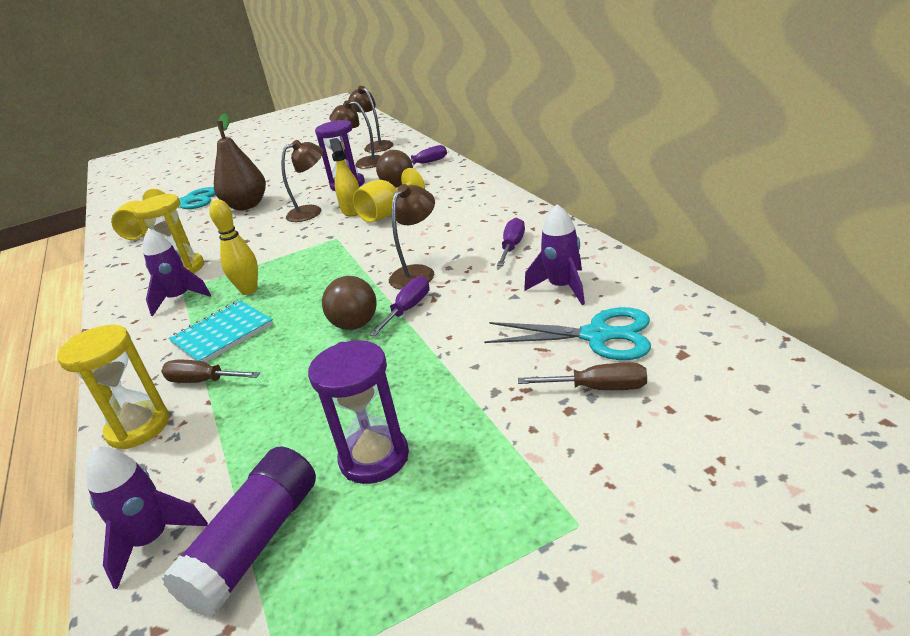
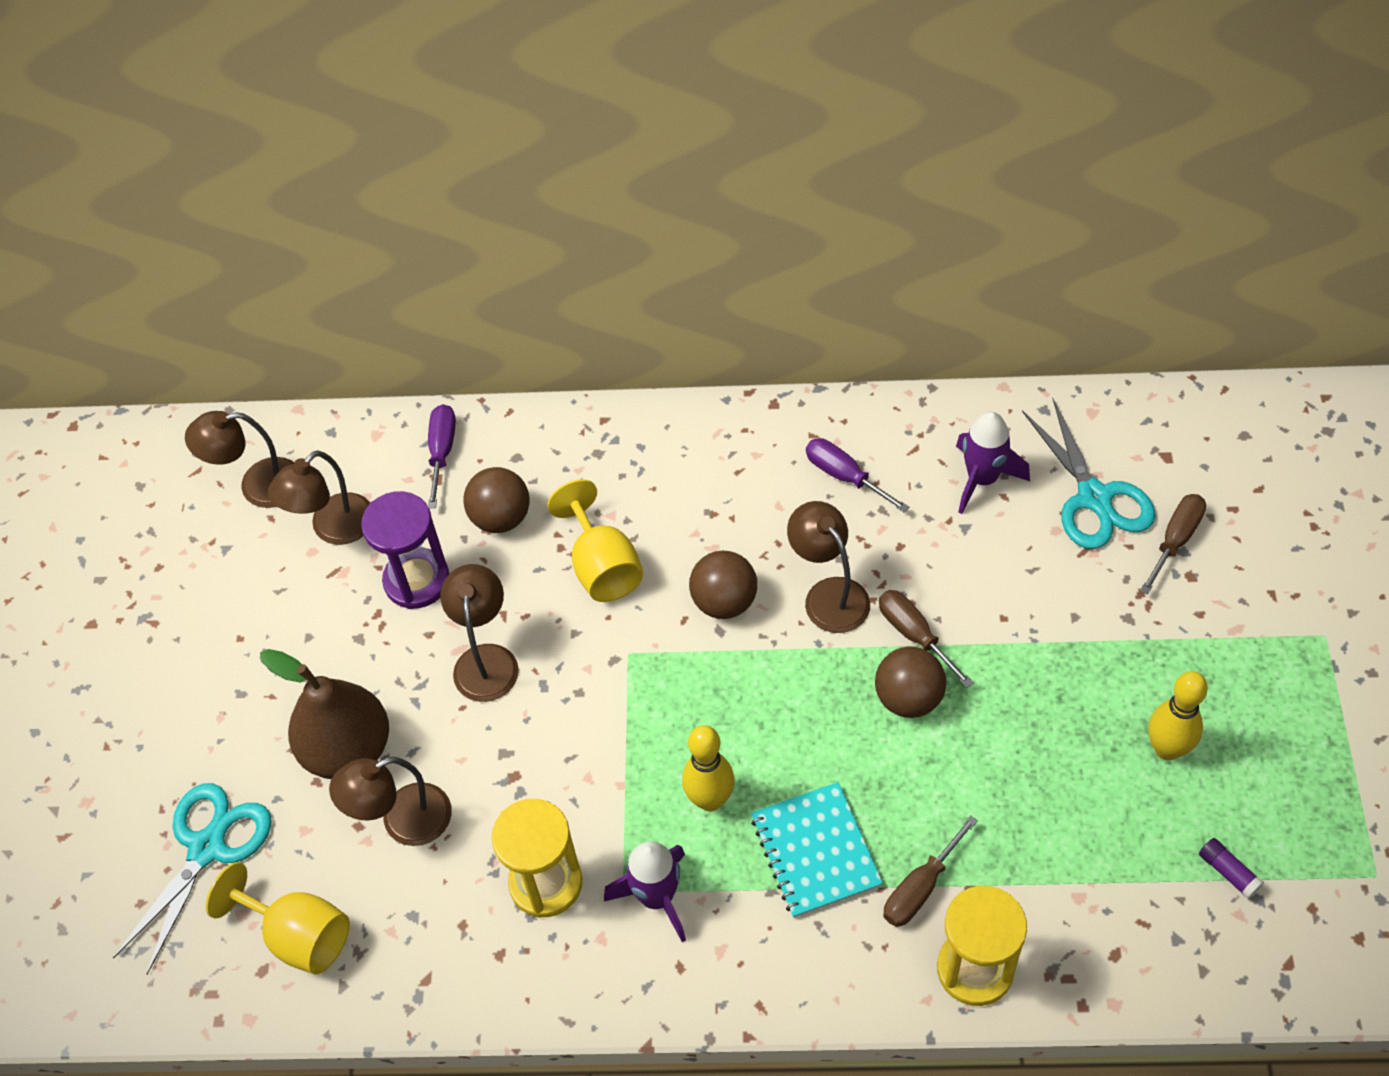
camera: 65 degrees left, 25 degrees up
(152, 540) = (1178, 962): purple rocket -> none
(211, 228) = (403, 821): none -> brown lamp
(255, 544) = (1228, 872): purple glue stick -> purple glue stick, size x0.42
(352, 210) = (540, 604): yellow spray bottle -> none
(374, 458) = (1167, 749): purple hourglass -> yellow bowling pin
(388, 247) = (724, 601): none -> brown ball
(408, 309) = (914, 635): purple screwdriver -> brown screwdriver
(597, 336) = (1094, 498): turquoise scissors -> turquoise scissors turned 120 degrees clockwise

